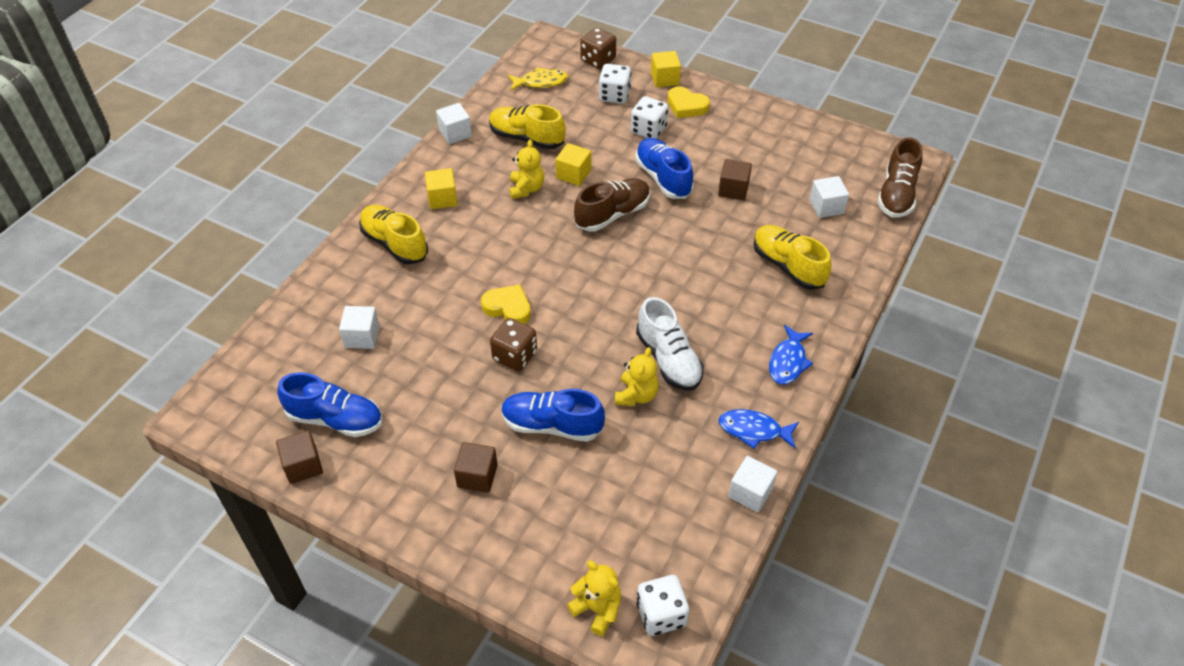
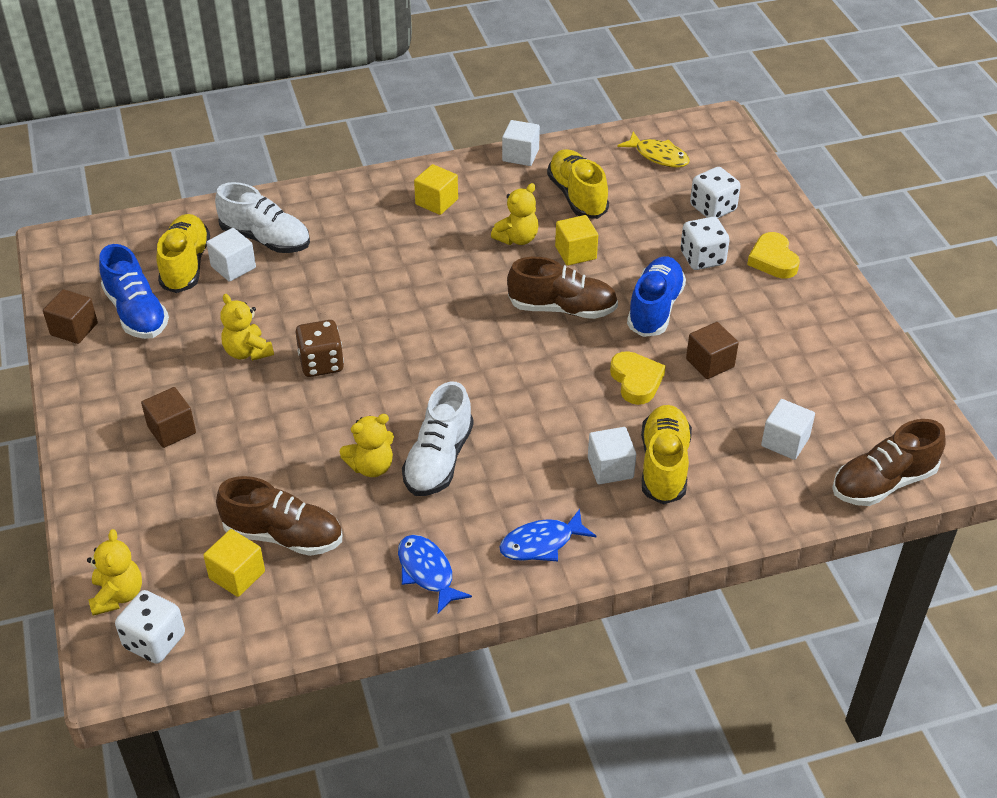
camera: 45 degrees right, 5 degrees down
(358, 301) = (266, 239): none -> white shoe
(394, 243) = (351, 213): yellow shoe -> yellow shoe (186, 265)
(455, 385) = (247, 352): none -> yellow teddy bear
(508, 308) = (368, 323): yellow heart -> yellow heart (636, 381)
(552, 425) = (275, 437): blue shoe -> none
(598, 60) = (742, 167): brown dice -> none
(645, 481) = (283, 536): none -> brown shoe
(665, 79) = (786, 223): yellow cube -> yellow cube (237, 575)
(750, 492) = (352, 617): white cube -> white cube (610, 468)

